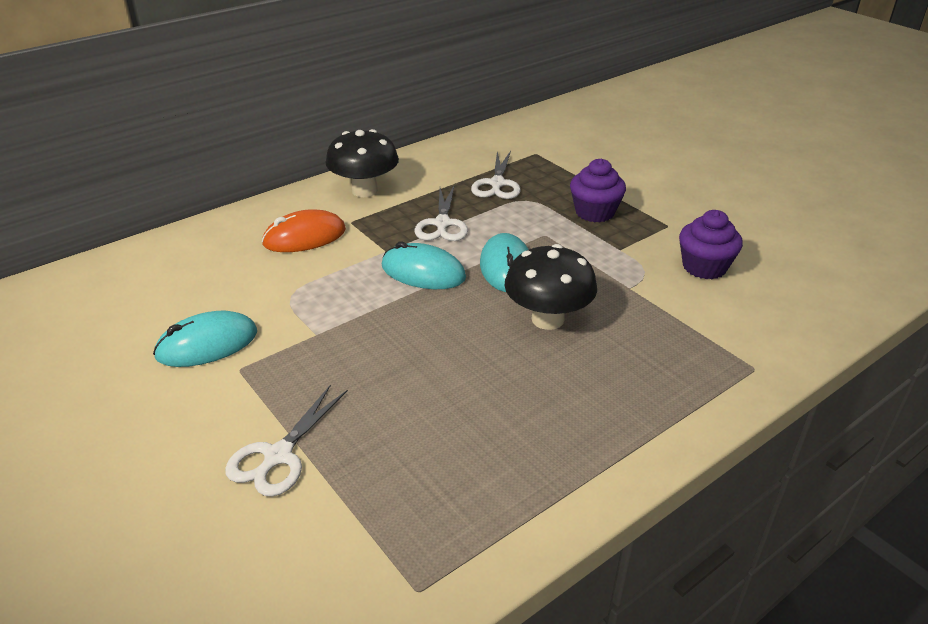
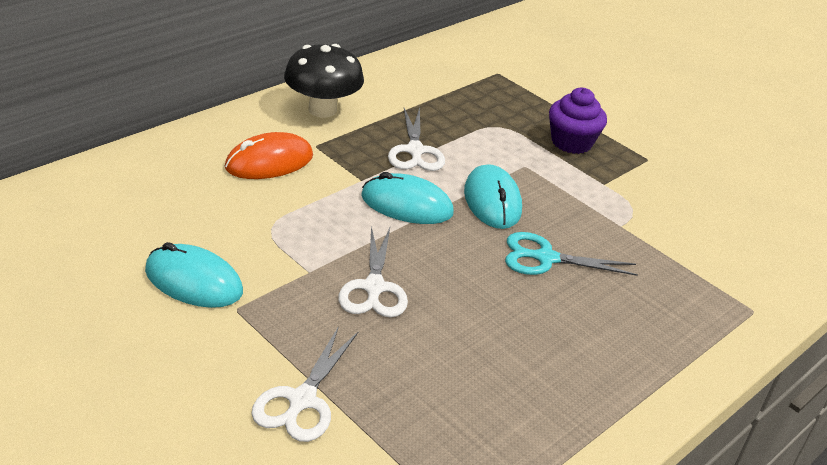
camera: 10 degrees left, 0 degrees up
(207, 344) = (194, 281): turquoise mouse -> turquoise mouse turned 60 degrees clockwise
(497, 184) = (464, 107): white scissors -> white scissors (374, 288)
(547, 319) = (545, 258): black mushroom -> turquoise scissors
(704, 267) = (690, 205): purple cupcake -> none

